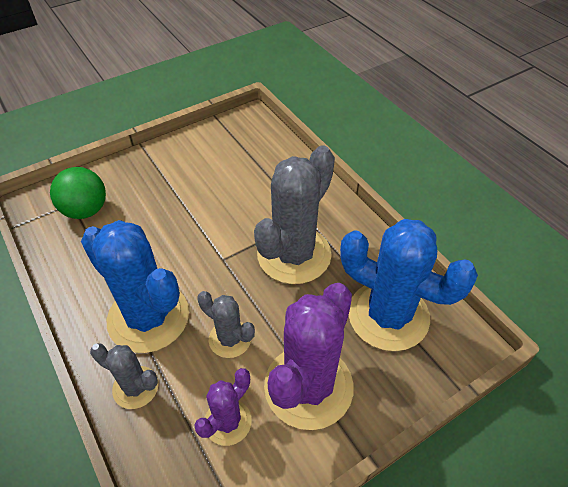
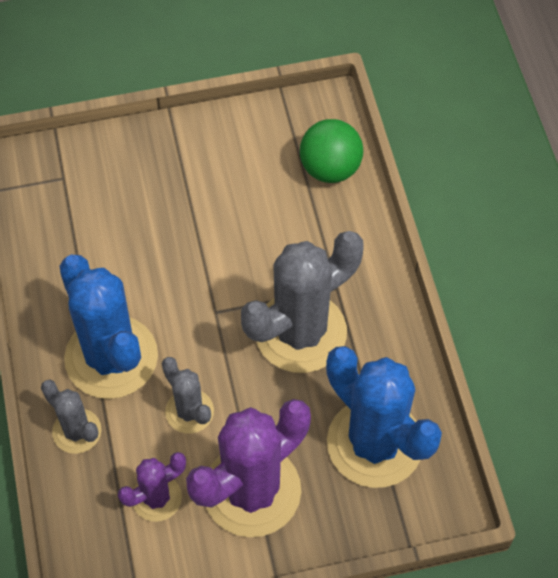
camera: 20 degrees right, 10 degrees up
(86, 210) = (77, 193): green ball -> green ball (330, 169)

